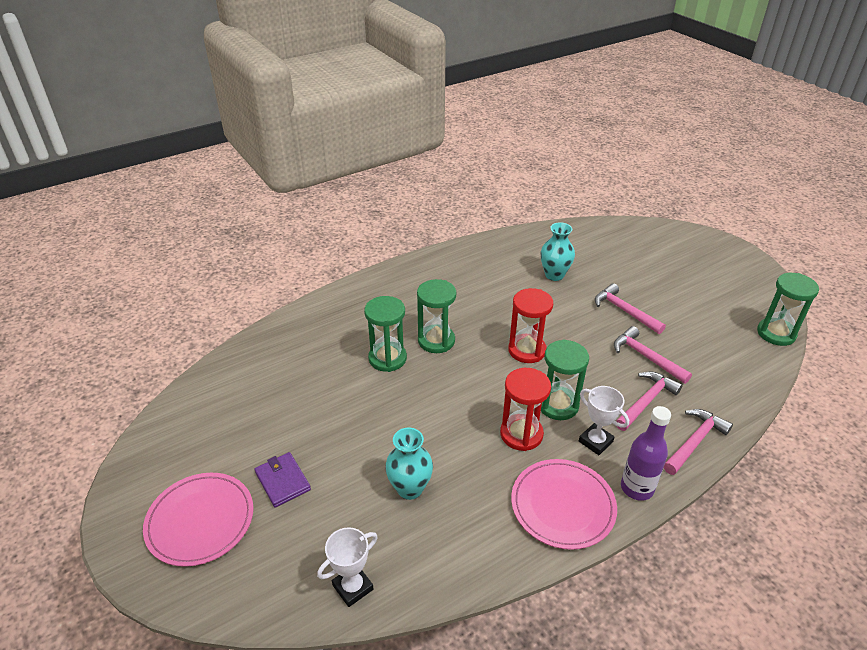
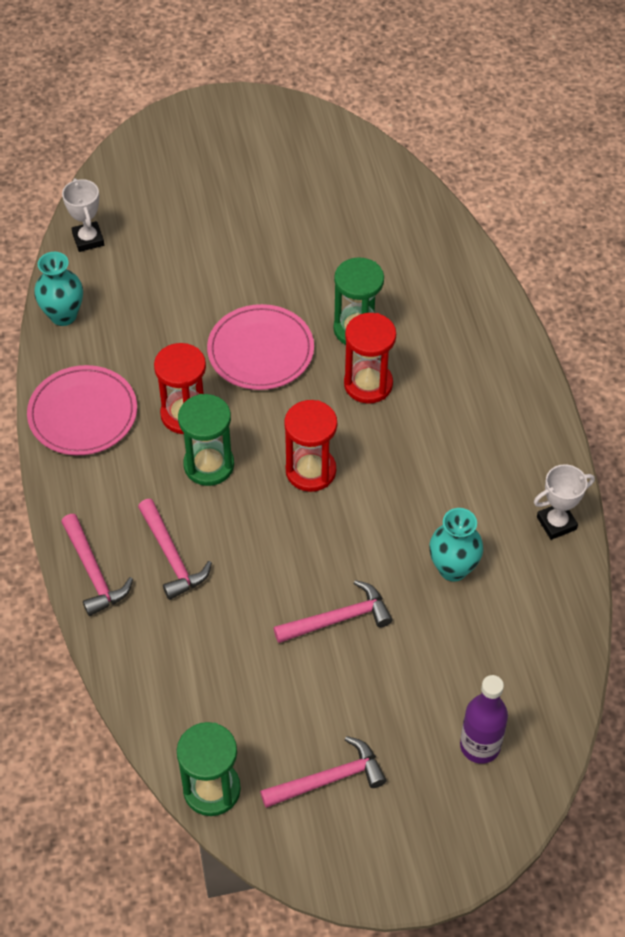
camera: 110 degrees right, 15 degrees up
(200, 521) = (207, 153): pink plate -> pink plate (260, 350)
(283, 481) = (223, 212): purple wallet -> none
(410, 488) = (165, 302): turquoise vase -> turquoise vase (63, 315)
(436, 341) = (368, 384): green hourglass -> red hourglass
(595, 441) = (142, 477): white trophy -> white trophy (556, 523)
(637, 488) = (68, 485): purple bottle -> purple bottle (480, 746)
(646, 357) = (241, 596): pink hammer -> pink hammer (329, 779)

